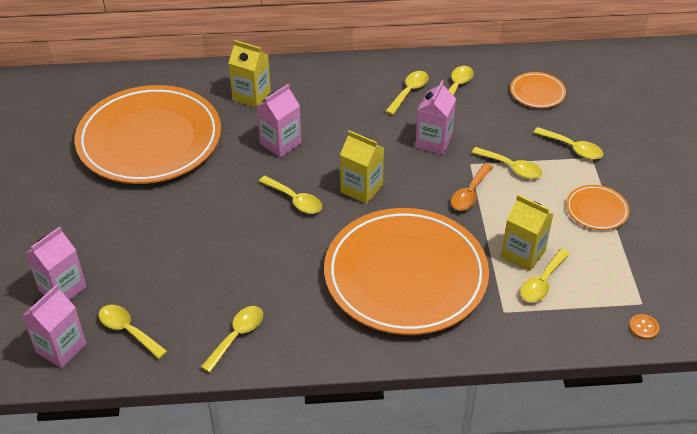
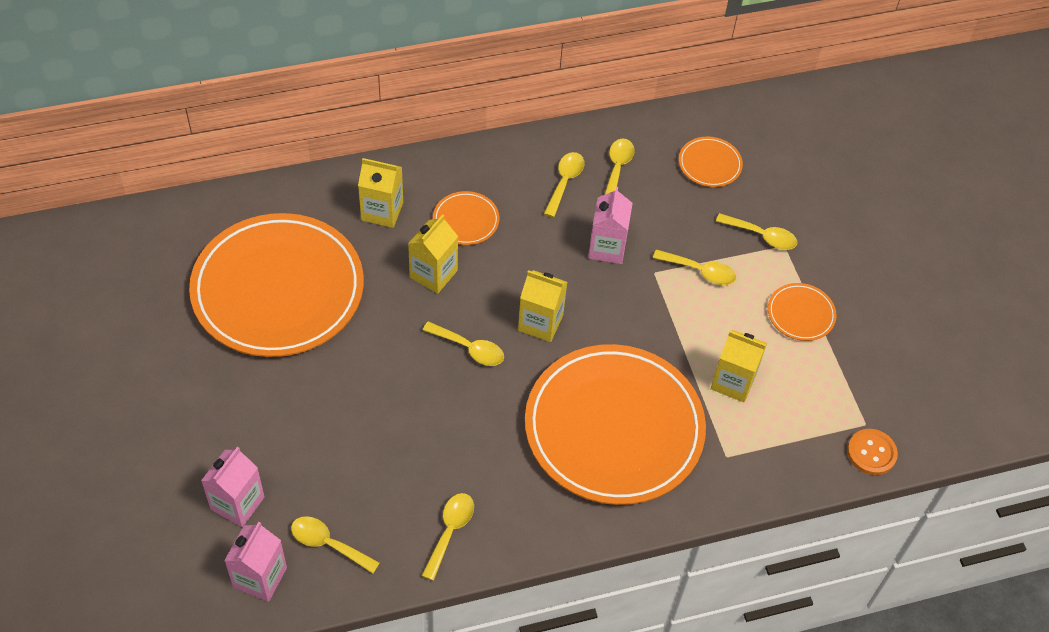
camera: 15 degrees left, 10 degrees up
(280, 143) = (433, 274): pink carton -> yellow carton
(318, 109) = (466, 220): none -> orange plate
(470, 193) = (661, 312): orange spoon -> none
(542, 282) = (759, 414): yellow spoon -> none
(643, 327) = (871, 453): orange button -> orange button, size x1.59

